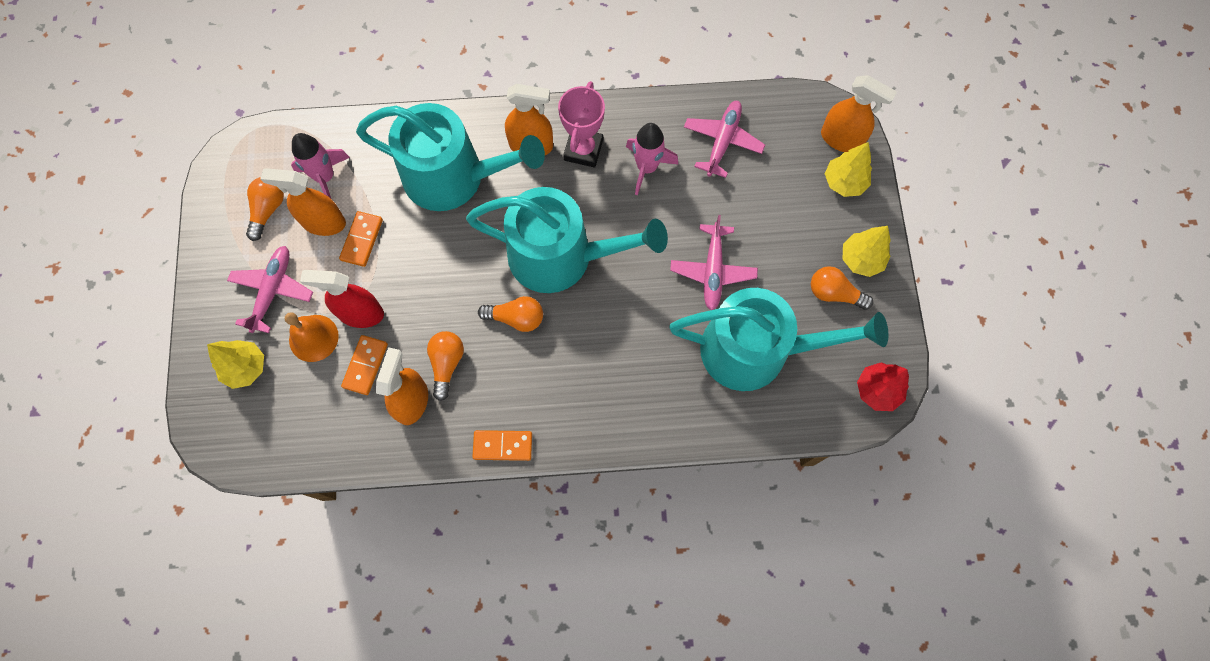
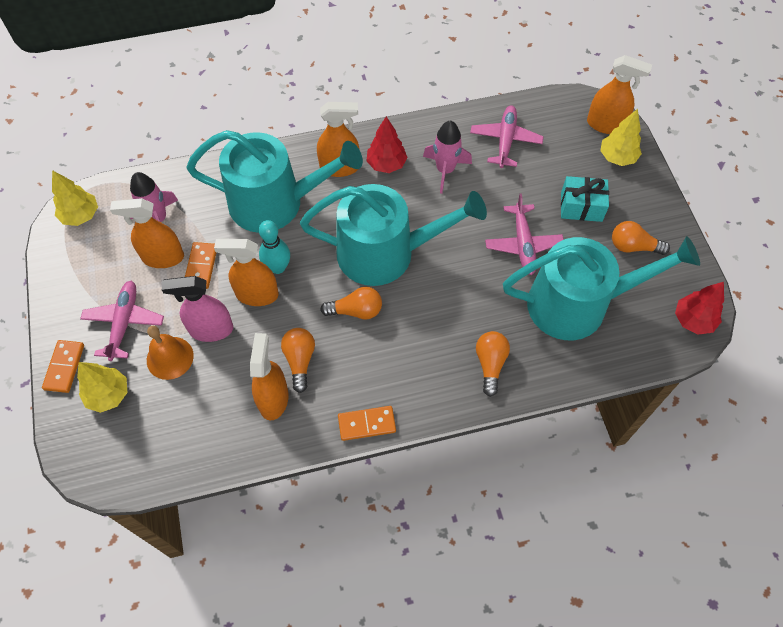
camera: 10 degrees left, 10 degrees down
(268, 210) = (109, 255): orange light bulb -> orange light bulb (490, 364)
(360, 314) = (211, 329): red spray bottle -> pink spray bottle
(365, 365) = (223, 374): orange domino -> orange domino (64, 367)
(415, 282) = (257, 294): none -> orange spray bottle
(442, 254) = (277, 267): none -> turquoise bowling pin
(583, 150) = (386, 164): pink trophy -> red tree
(788, 236) = (581, 207): none -> turquoise gift
(861, 259) = (648, 216): yellow tree -> yellow tree (81, 215)

